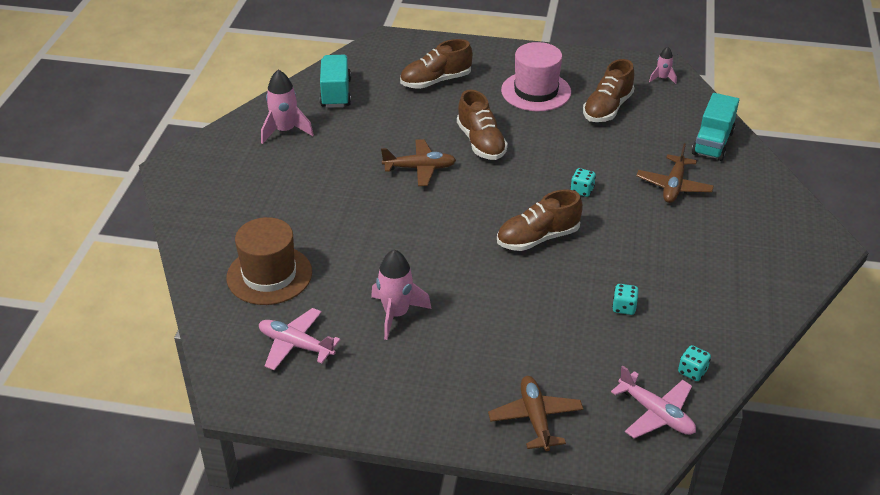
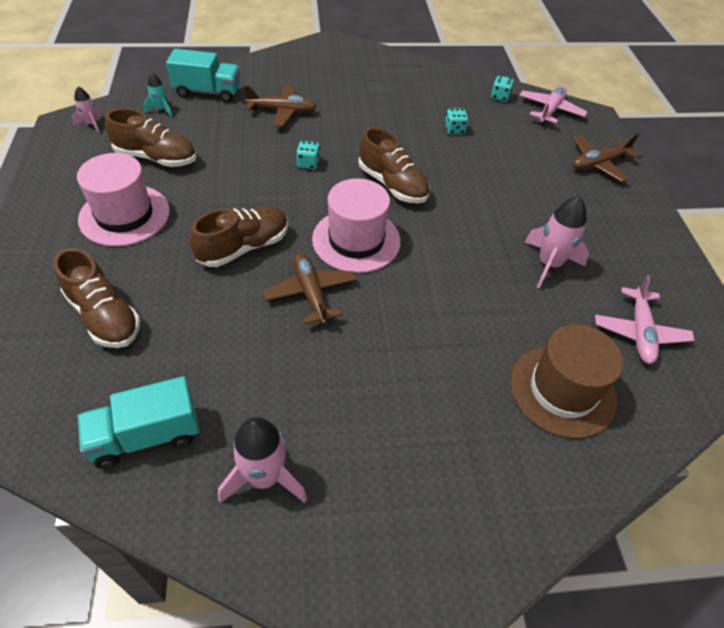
camera: 110 degrees left, 10 degrees up
(469, 201) = (356, 240): none -> pink hat
(682, 114) = (161, 110): none -> turquoise rocket

